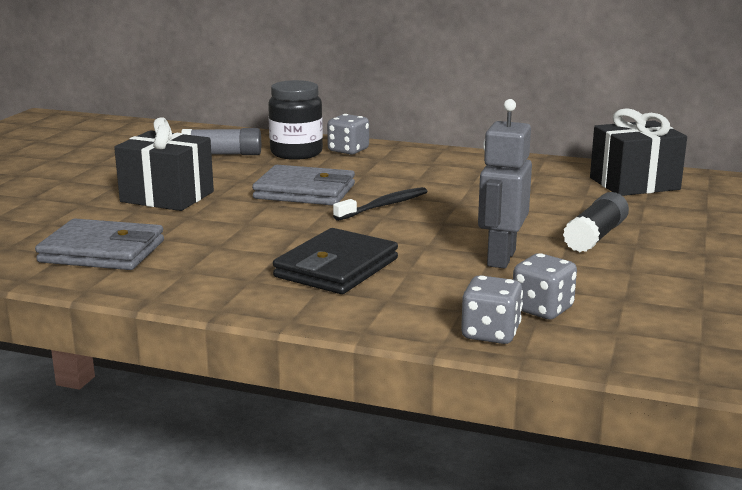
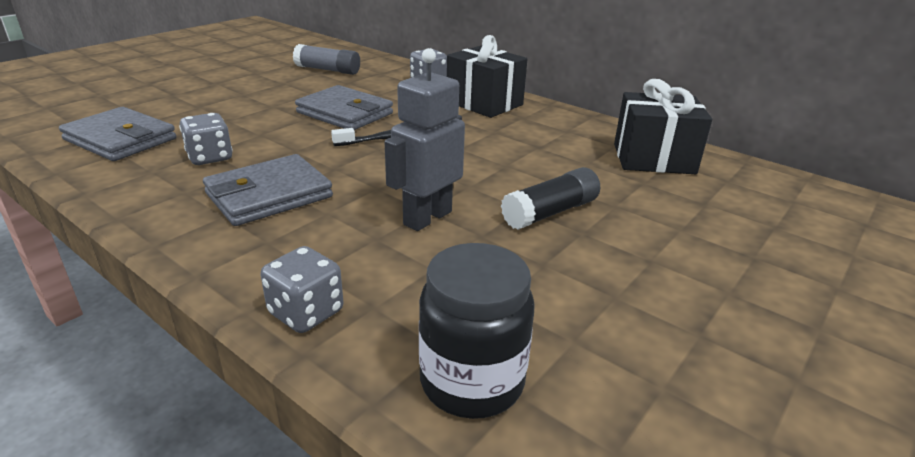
camera: 20 degrees right, 10 degrees up
(167, 197) = (237, 99): black gift -> black gift (484, 103)
(296, 153) = (384, 77): black jar -> black jar (472, 382)
(336, 268) = (269, 195): black wallet -> grey wallet
(542, 309) = (395, 293): grey dice -> grey dice (210, 157)

